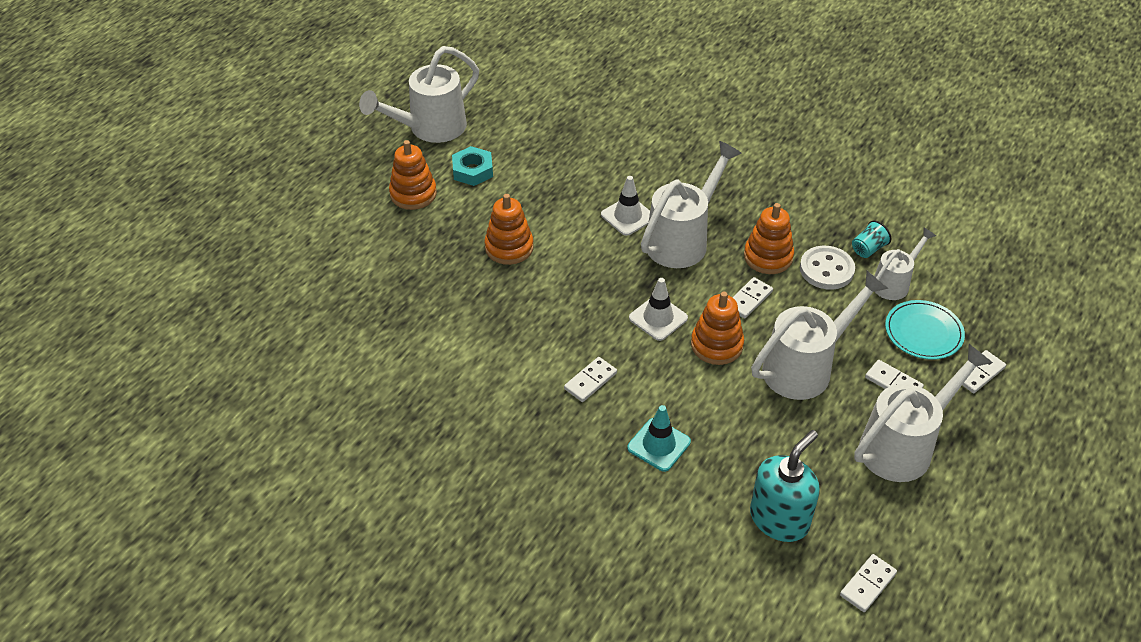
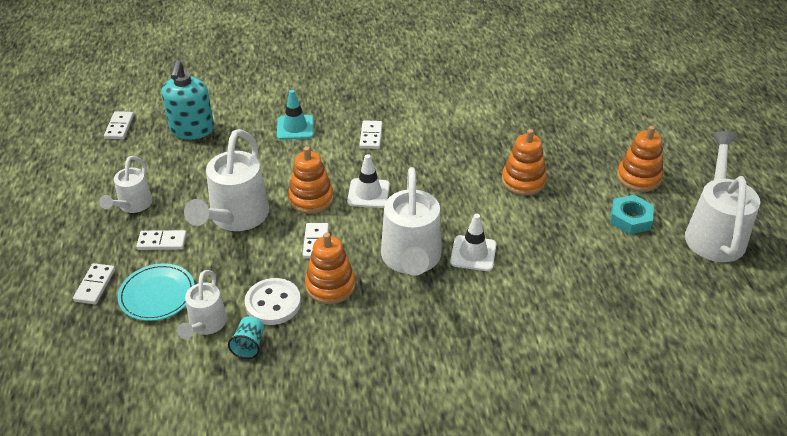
camera: 140 degrees right, 5 degrees down
(903, 446) = (133, 205): white watering can -> white watering can, size x0.58

